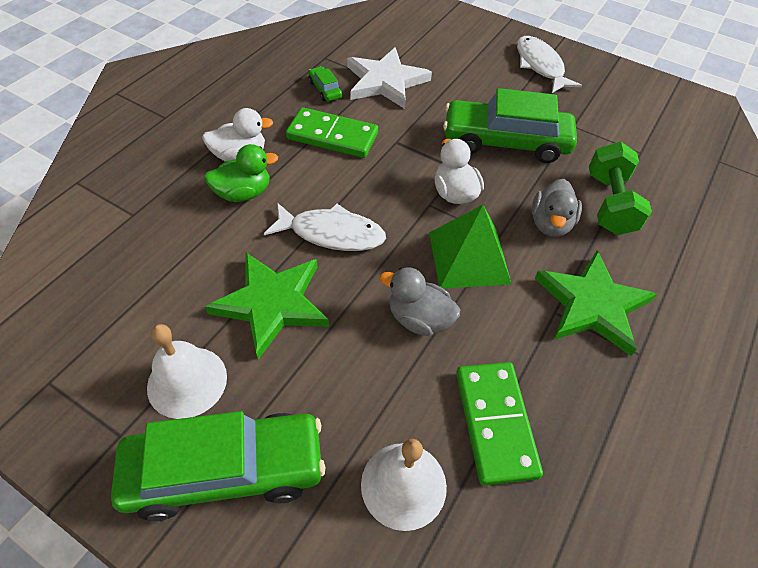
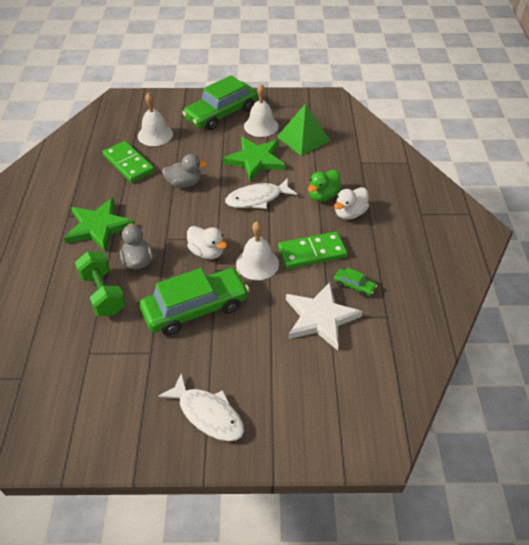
camera: 150 degrees right, 5 degrees down
(404, 153) = (257, 263): none -> white bell
(468, 257) = (176, 220): green pyramid -> green pyramid (303, 138)

